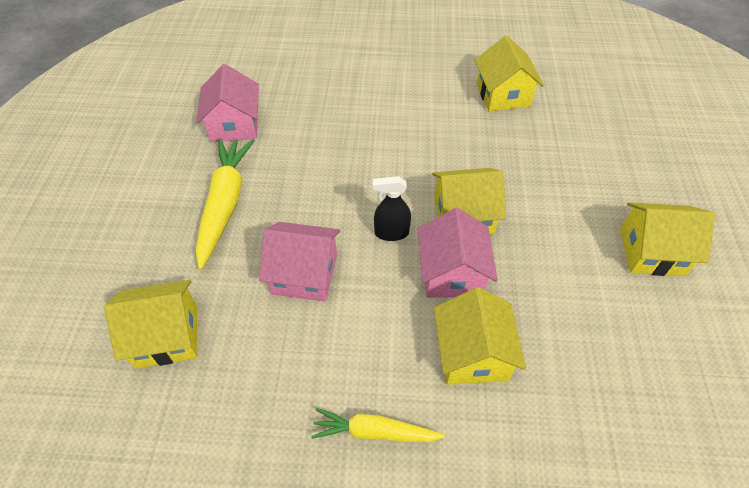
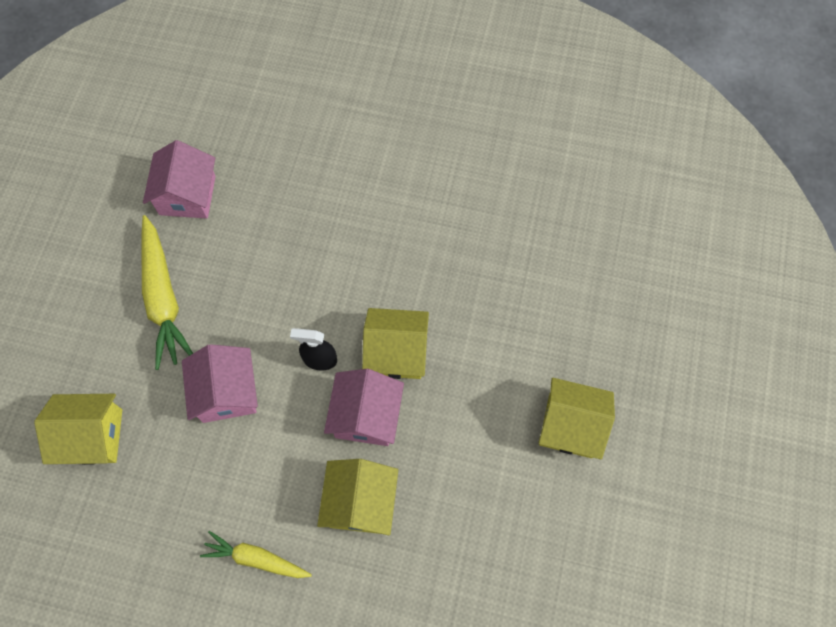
camera: 10 degrees right, 15 degrees up
(225, 204) = (163, 298): yellow carrot -> yellow carrot turned 150 degrees clockwise
(304, 274) = (226, 392): pink house -> pink house turned 60 degrees clockwise
(503, 95) = (489, 198): yellow house -> none

